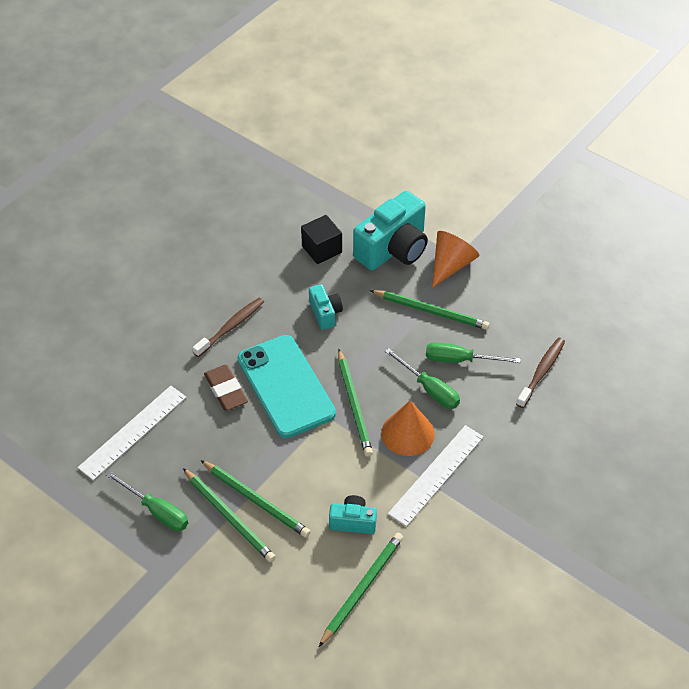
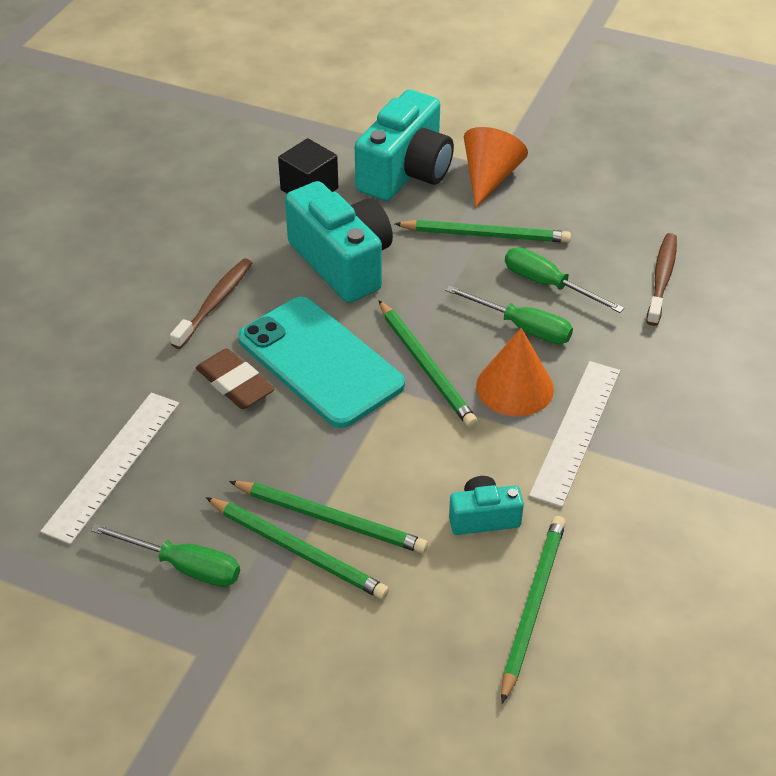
camera: 15 degrees left, 5 degrees down
(325, 313) = (342, 263): turquoise camera -> turquoise camera, size x1.98
(460, 360) = (548, 284): green screwdriver -> green screwdriver turned 45 degrees clockwise

